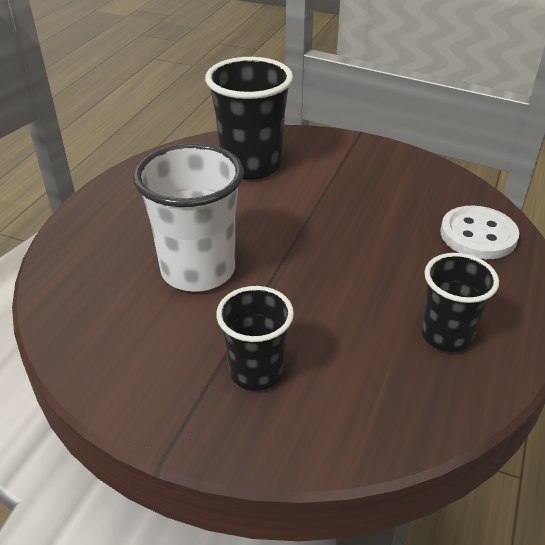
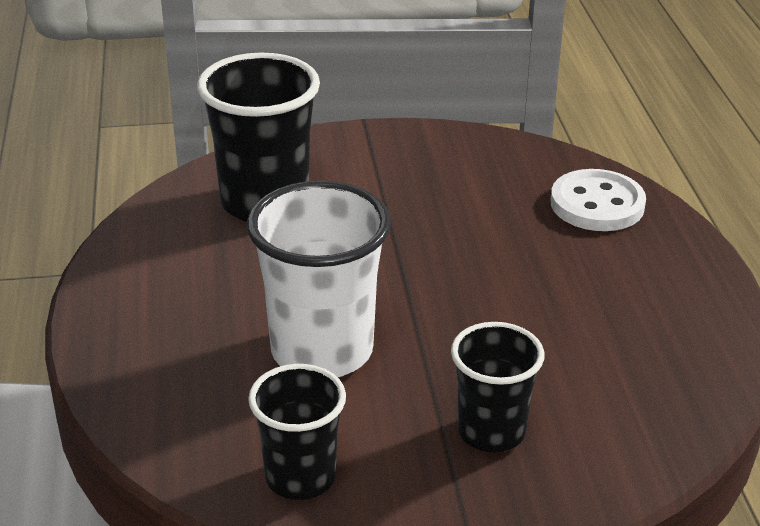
camera: 30 degrees left, 5 degrees down
(446, 335) = (648, 321): black cup -> black cup (300, 477)

